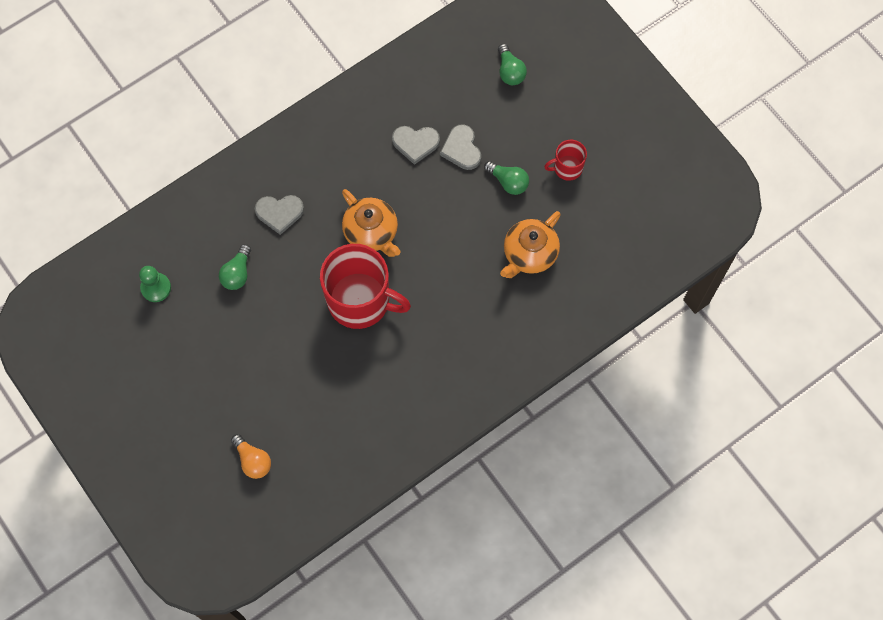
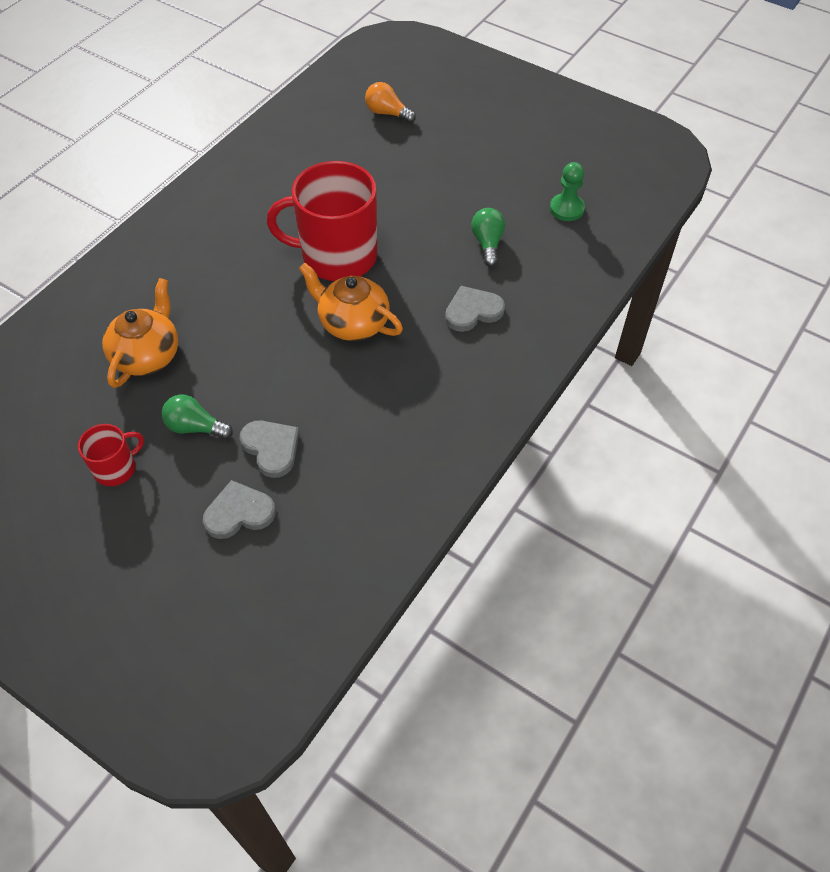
camera: 160 degrees right, 15 degrees down
(415, 143) = (337, 436): grey heart -> grey heart (239, 513)
(510, 71) = (232, 577): green light bulb -> none

